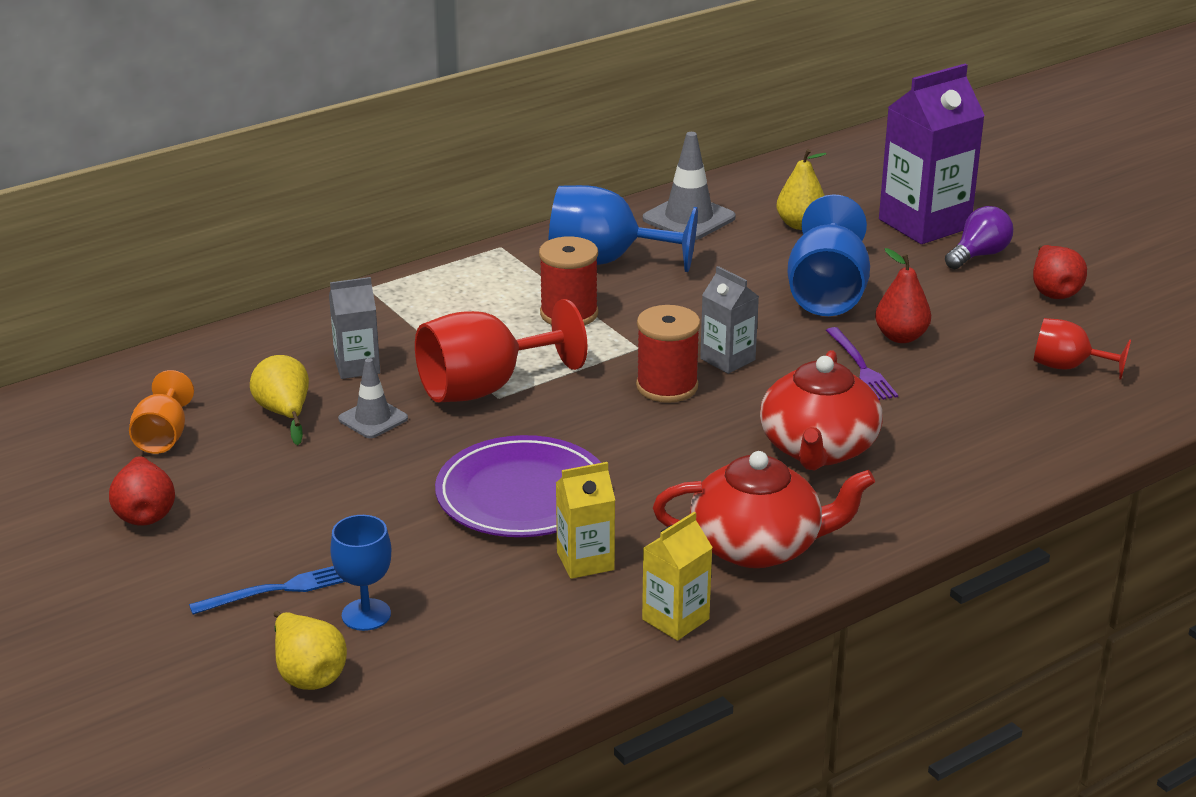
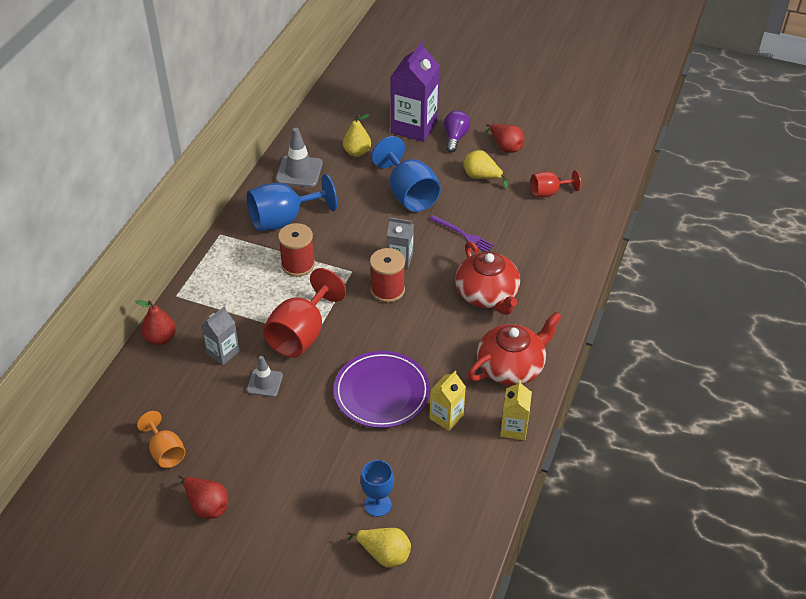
camera: 35 degrees left, 15 degrees up
(278, 590) = (322, 514): blue fork -> none
(284, 413) = (215, 403): yellow pear -> yellow pear (481, 177)
(901, 337) = (464, 207): red pear -> red pear (161, 338)

